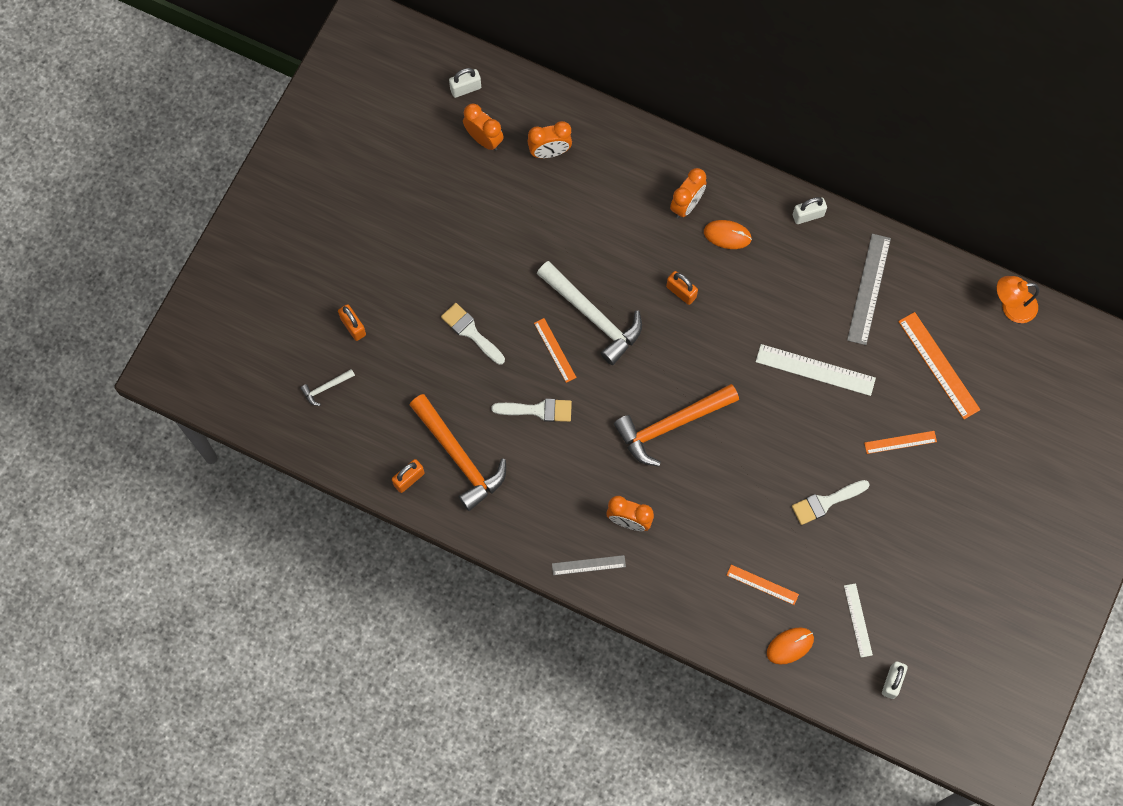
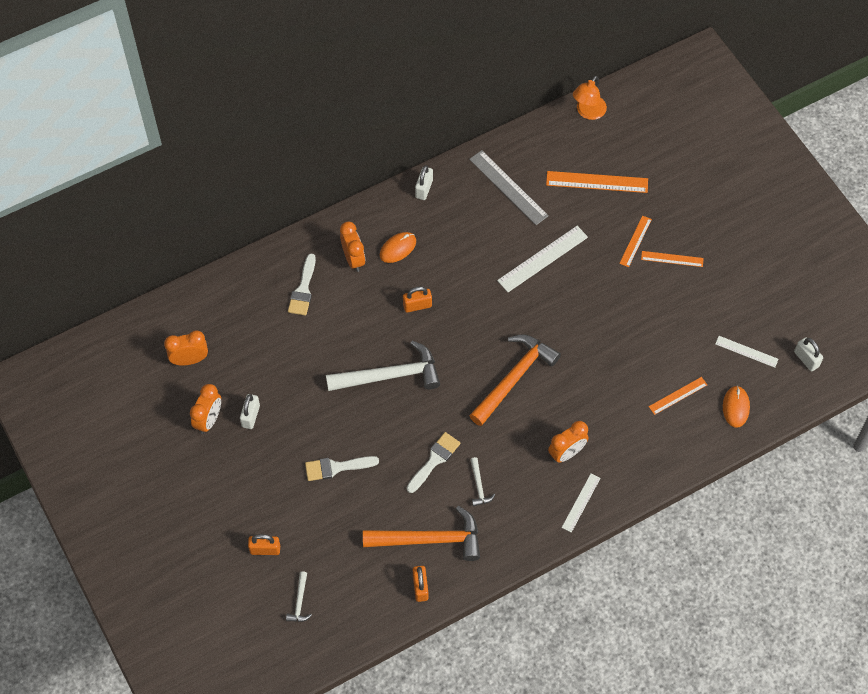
camera: 55 degrees left, 10 degrees down
(465, 88) = (138, 346): white padlock -> white padlock (251, 416)
(540, 465) = (479, 486): none -> white hammer
(549, 152) = (237, 322): orange clock -> orange clock (209, 420)
(555, 350) = (396, 418): orange ruler -> orange ruler (672, 259)
(588, 565) = (581, 502): grey ruler -> white ruler
(671, 425) = (514, 378): orange hammer -> orange hammer turned 150 degrees counterclockwise
(825, 502) = (645, 316): white brush -> white brush (303, 289)

